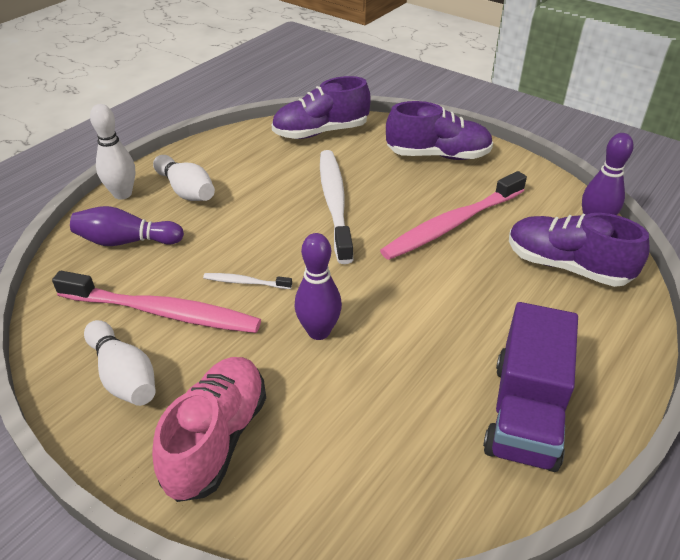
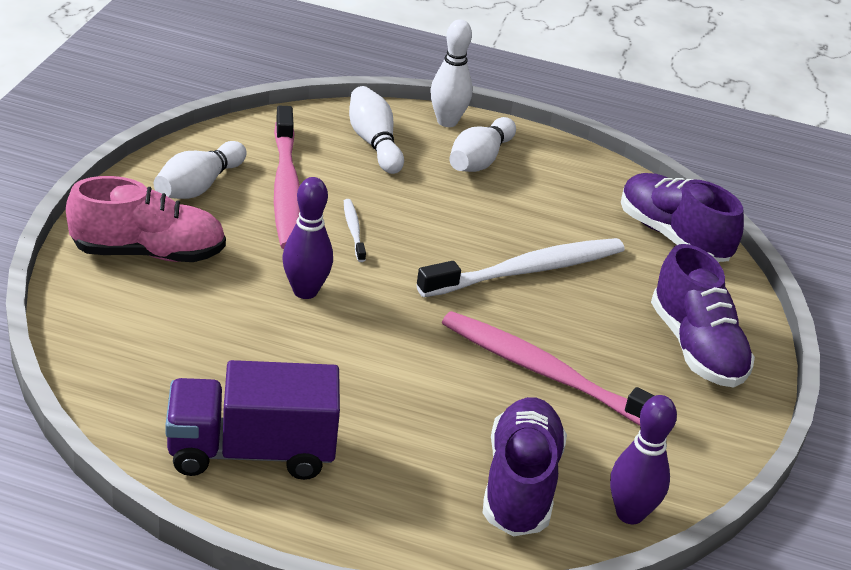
camera: 65 degrees right, 5 degrees down
(126, 241) = (374, 143): purple bowling pin -> white bowling pin

